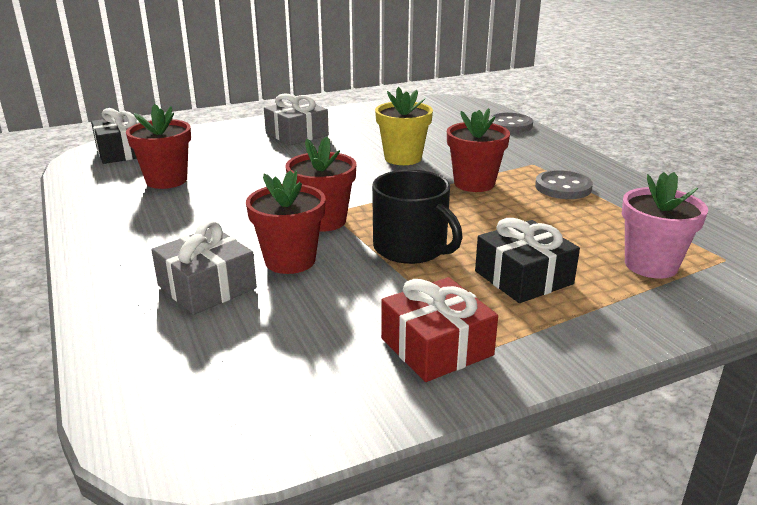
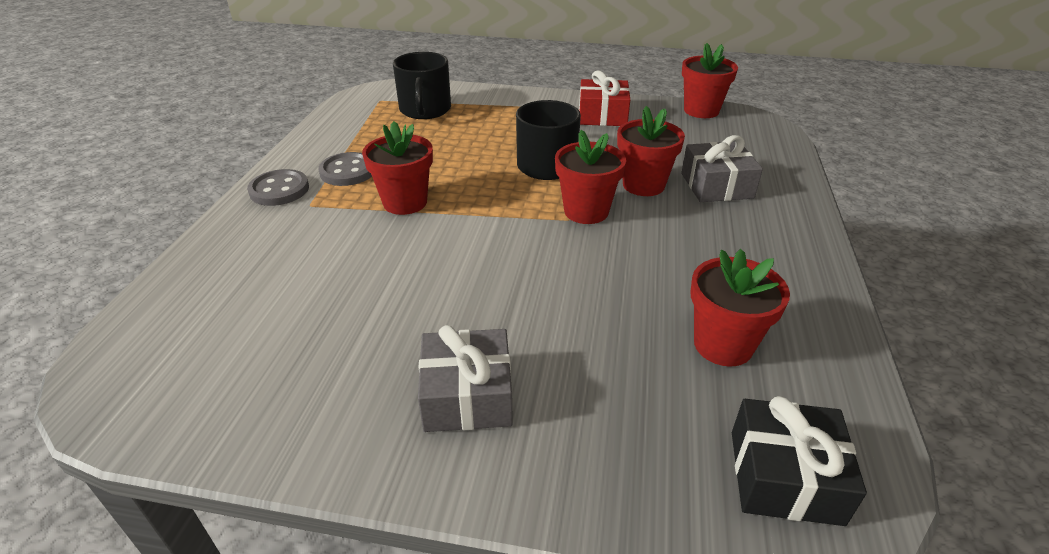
camera: 145 degrees left, 10 degrees up
(289, 430) = (701, 111): none -> red flower pot
(403, 158) = (408, 267): yellow flower pot -> none
(510, 125) = (187, 277): grey button -> grey button (279, 190)
(523, 277) = (506, 127): black gift -> none
(651, 265) = (425, 110): pink flower pot -> black mug

